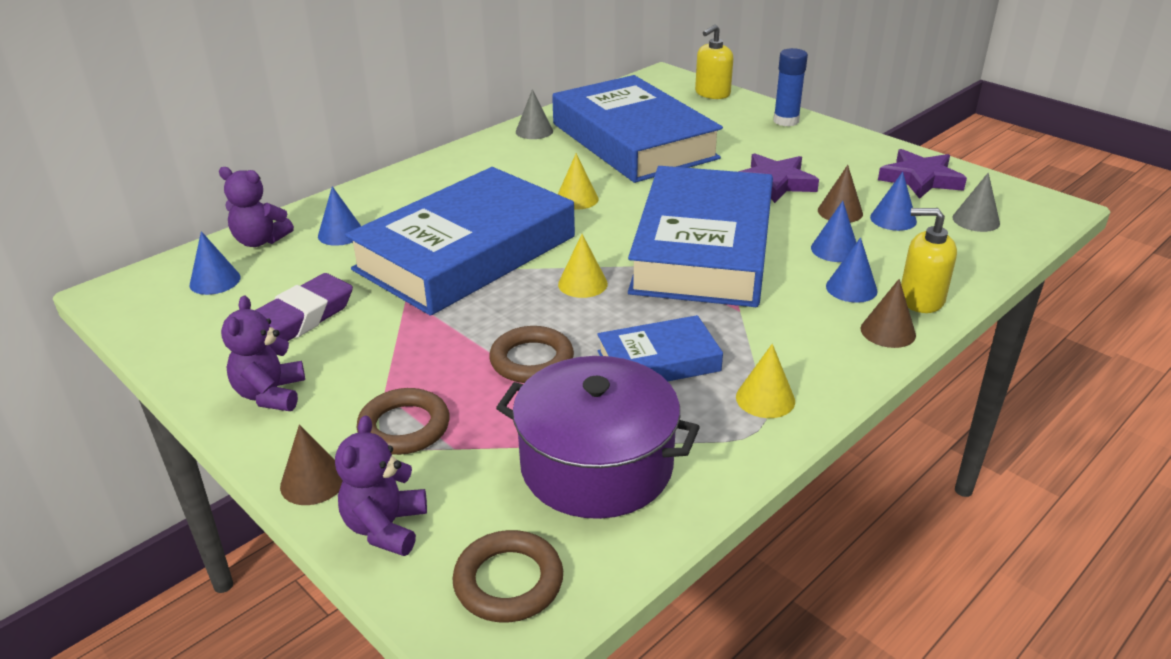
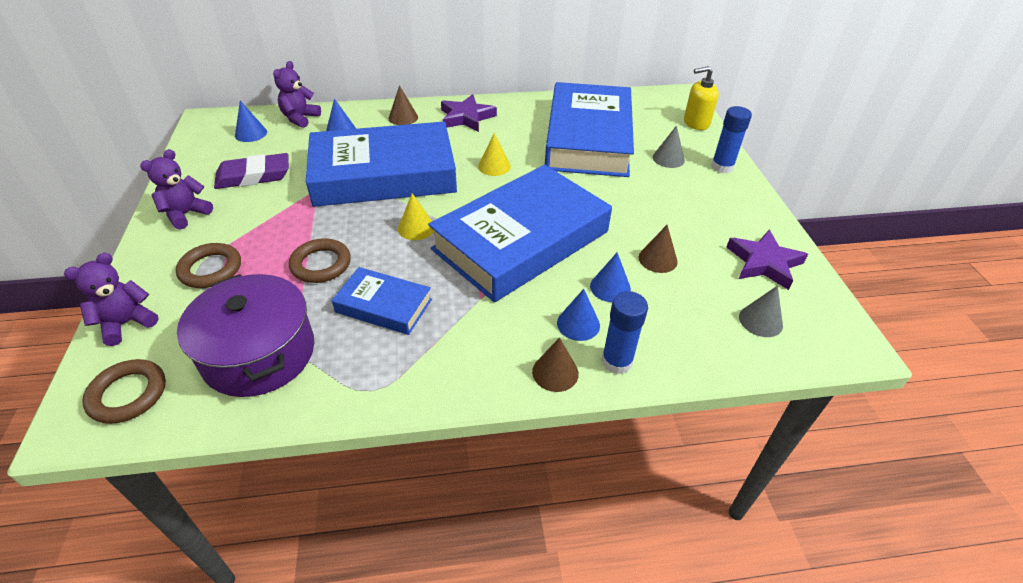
camera: 35 degrees right, 10 degrees up
(260, 241) = (300, 118): purple teddy bear -> purple teddy bear turned 60 degrees clockwise
(313, 481) = (136, 276): brown cone -> brown cone (403, 117)
(534, 131) = (535, 106): grey cone -> grey cone (668, 158)
(765, 399) = (406, 371): yellow cone -> none
(775, 183) = (642, 213): purple star -> purple star (466, 117)
(893, 219) = (691, 285): blue cone -> none
(921, 299) = (617, 361): yellow soap dispenser -> blue glue stick

